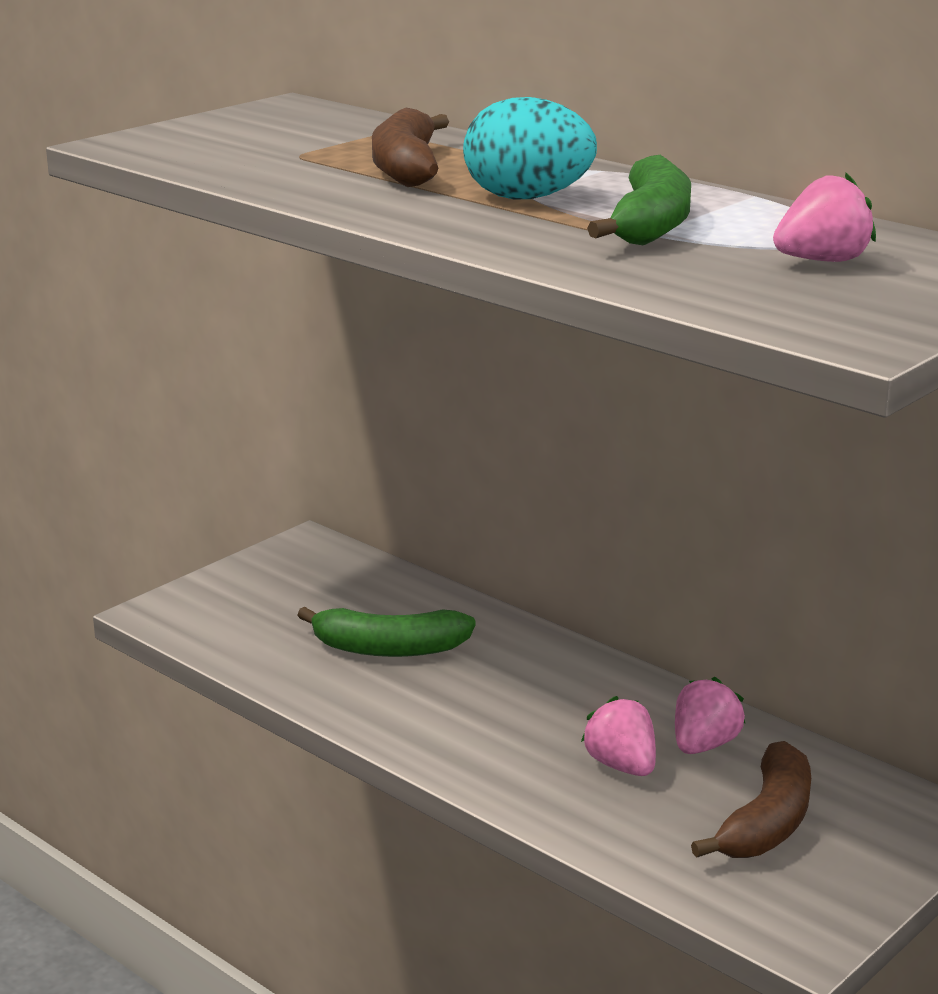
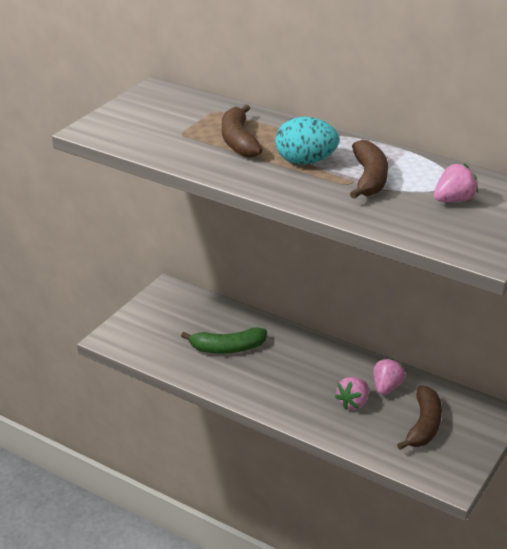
camera: 10 degrees left, 10 degrees up
(621, 766) = (353, 403): pink strawberry -> pink strawberry turned 105 degrees counterclockwise
(650, 225) = (369, 178): green banana -> brown banana

